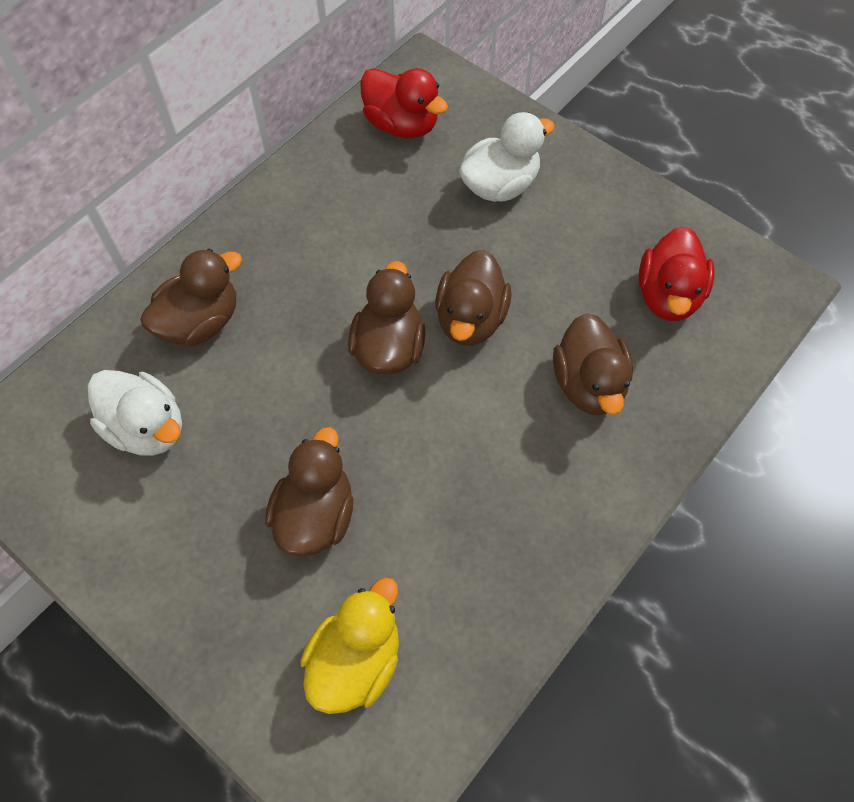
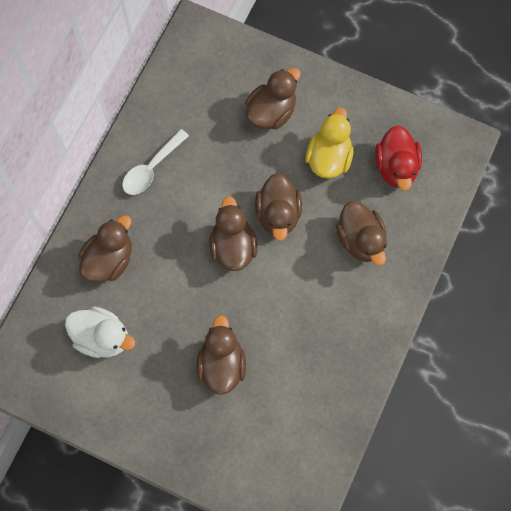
camera: 15 degrees left, 10 degrees up
(305, 218) = (151, 168): none -> white spoon
(356, 660) = (270, 440): yellow duck -> yellow duck (329, 158)
(402, 125) = (193, 80): red duck -> none
(500, 185) = (271, 112): white duck -> brown duck

